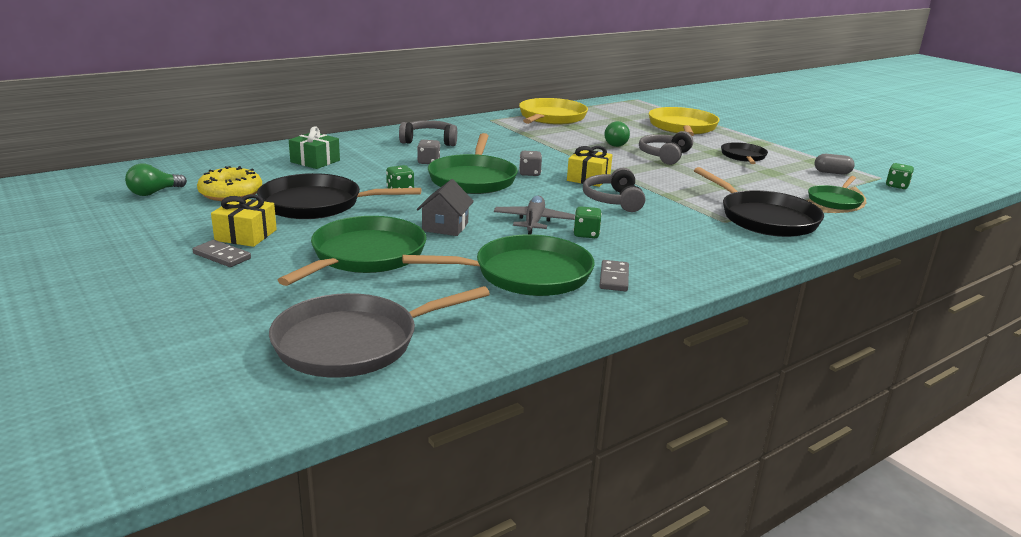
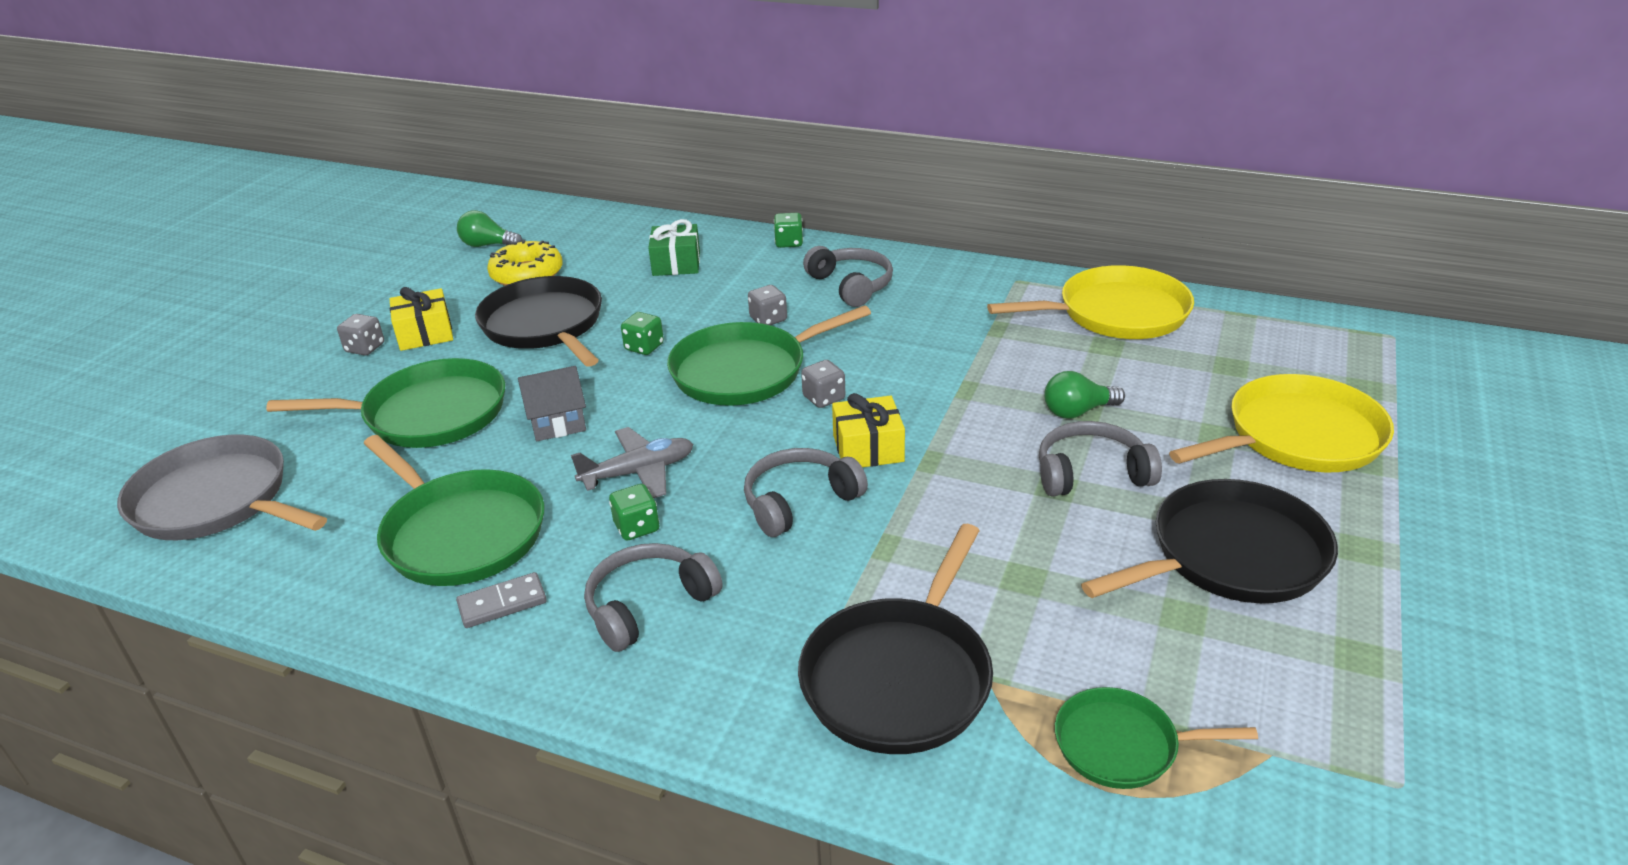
camera: 60 degrees right, 10 degrees up
(222, 256) = (365, 348): grey domino -> grey dice
(658, 247) = (648, 605): none -> grey headphones
(743, 156) = (1230, 556): black pan -> black pan, size x1.70
(832, 173) = (1313, 699): grey capsule -> none
(896, 186) = (1372, 826): green dice -> green dice (789, 243)

